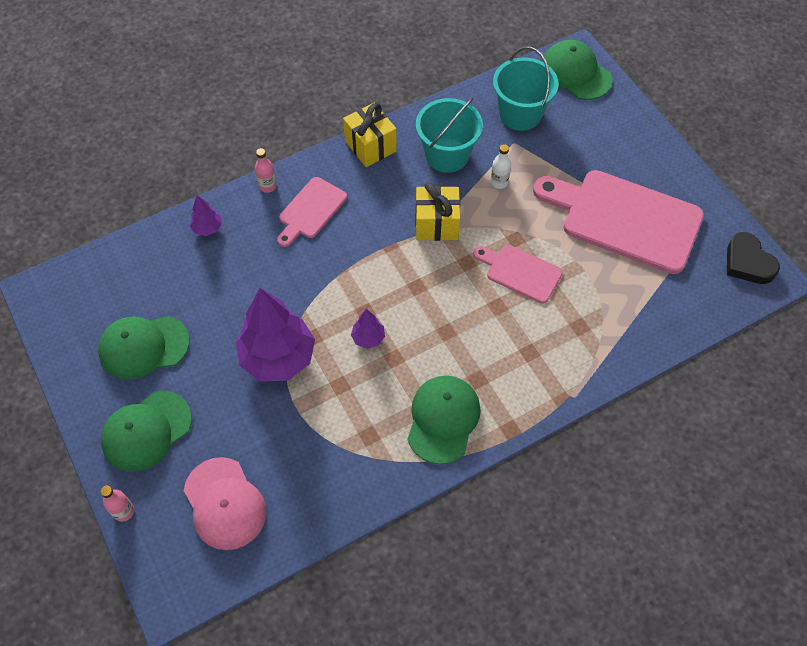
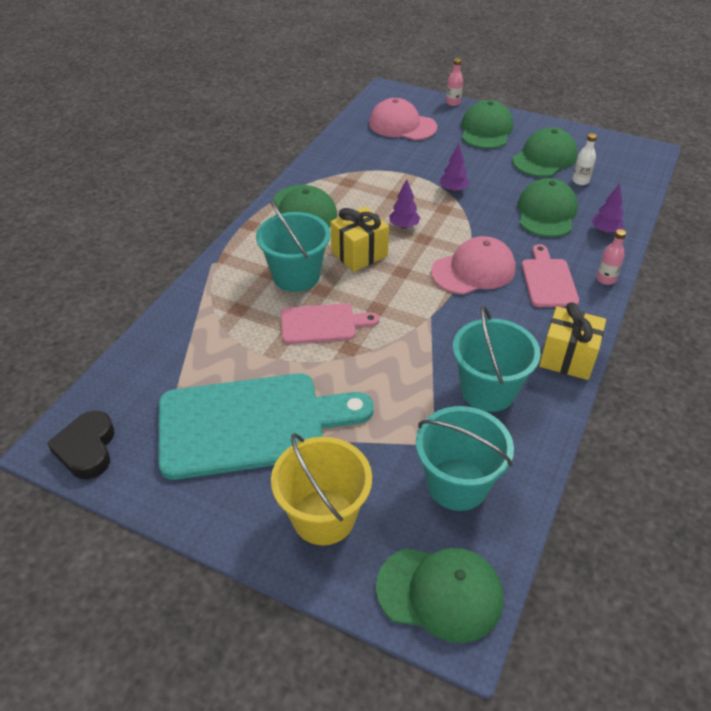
camera: 145 degrees right, 15 degrees down
(229, 277) = (546, 212): none -> green cap
(278, 358) = (453, 190): purple tree -> purple tree, size x0.44
(357, 253) = (473, 270): none -> pink cap
(436, 224) = (432, 324): yellow gift -> yellow gift (359, 254)
(499, 182) = (411, 392): white bottle -> white bottle (580, 181)
(508, 335) = (296, 276): none -> turquoise bucket
(613, 139) = (323, 517): none -> yellow bucket
(624, 219) = (251, 424): pink cutting board -> turquoise cutting board
(747, 263) = (87, 449): black heart -> black heart turned 120 degrees counterclockwise

